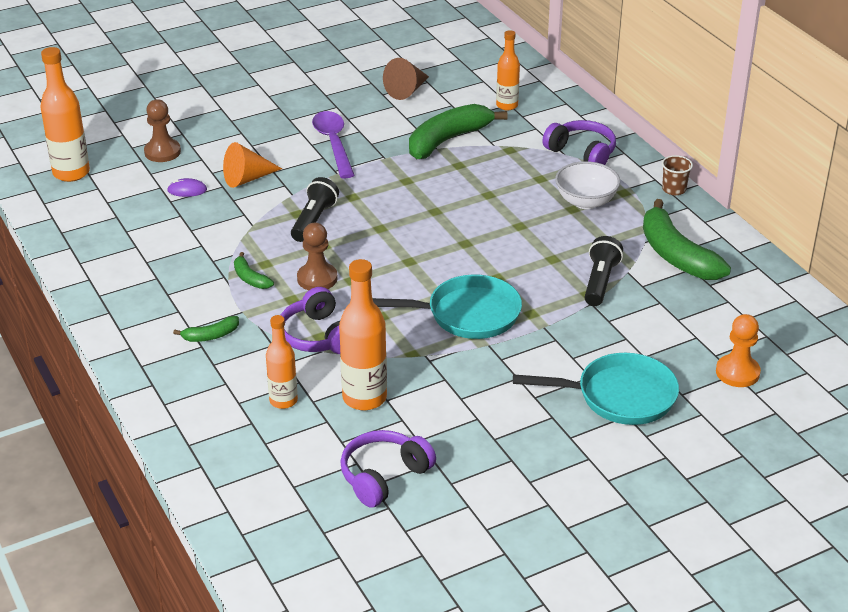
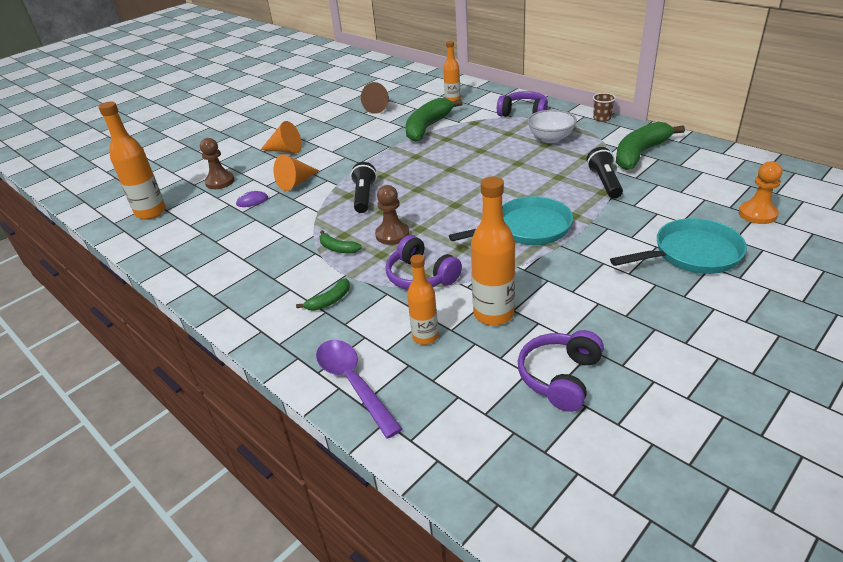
camera: 15 degrees left, 0 degrees up
(257, 127) = (285, 150): none -> orange cone
(333, 143) = (348, 147): purple spoon -> purple spoon (353, 383)
(676, 255) = (640, 153): green banana -> green banana turned 90 degrees clockwise

